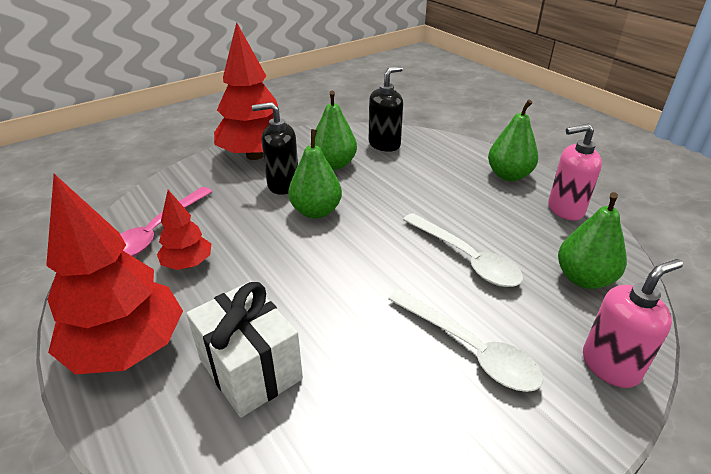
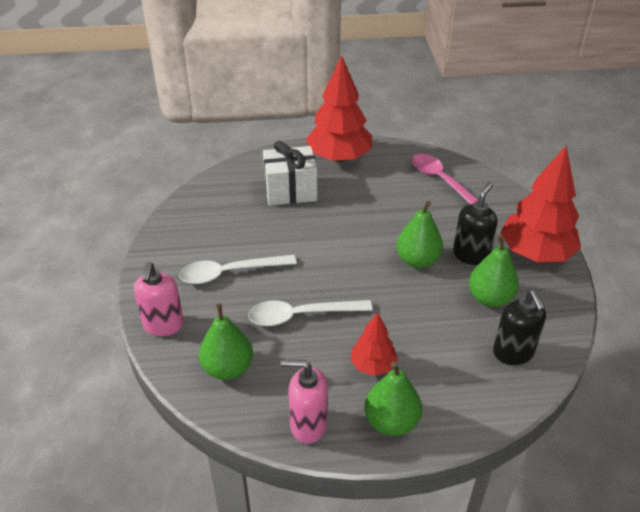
camera: 120 degrees right, 5 degrees up
(188, 264) = (396, 188): red tree -> red tree (373, 365)
(565, 209) = (308, 425): pink soap dispenser -> pink soap dispenser turned 105 degrees counterclockwise

